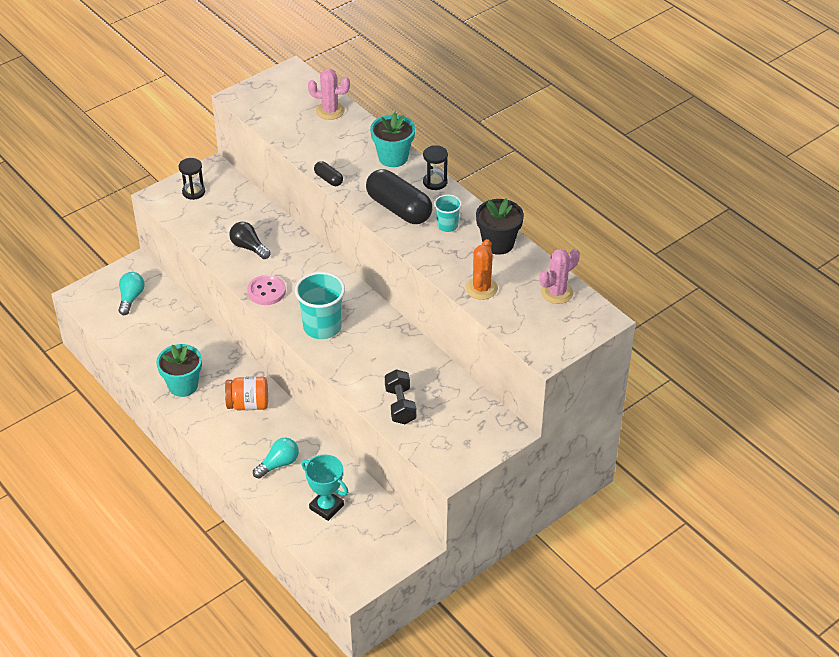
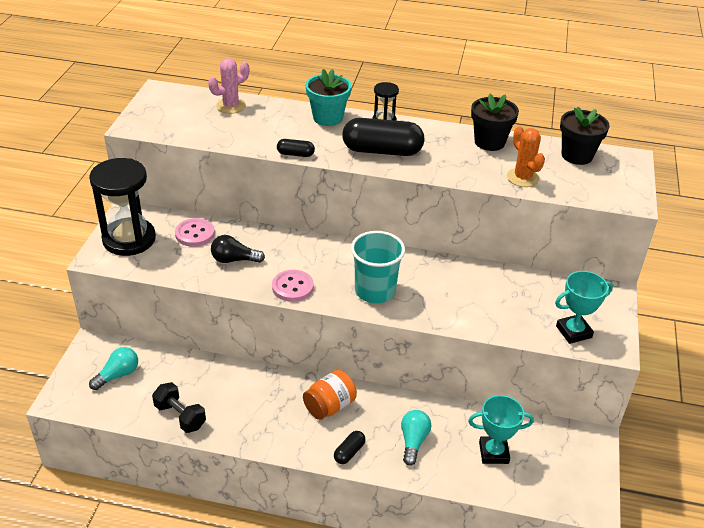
camera: 40 degrees left, 5 degrees down
(131, 298) = (118, 375): turquoise light bulb -> turquoise light bulb turned 75 degrees clockwise
(183, 385) = (252, 424): turquoise flower pot -> none
(193, 192) = (129, 239): black hourglass -> black hourglass, size x2.08
(226, 444) = (349, 452): none -> black capsule
(243, 211) = (195, 234): none -> pink button
(400, 405) = (513, 318): black dumbbell -> black dumbbell (180, 416)
(433, 442) = (573, 332): none -> turquoise trophy
(447, 225) = (435, 146): turquoise cup -> none
(557, 292) = (577, 155): pink cactus -> black flower pot

